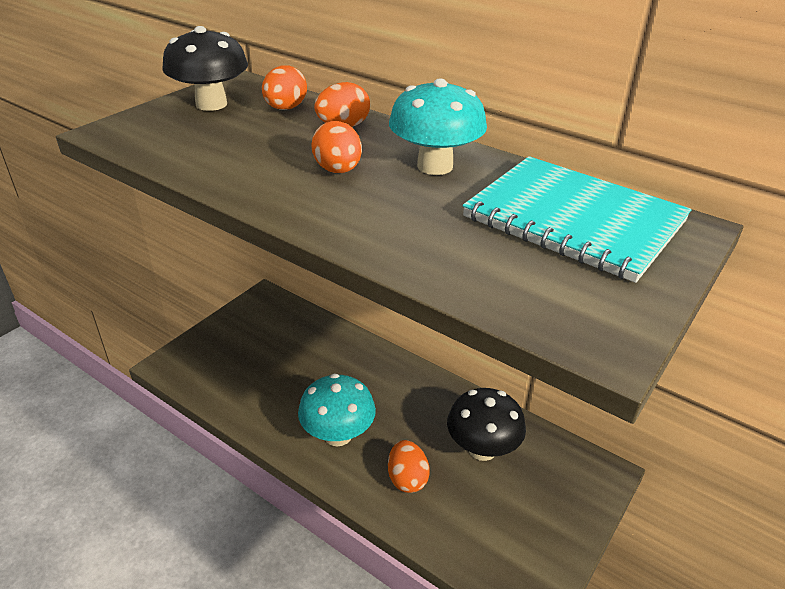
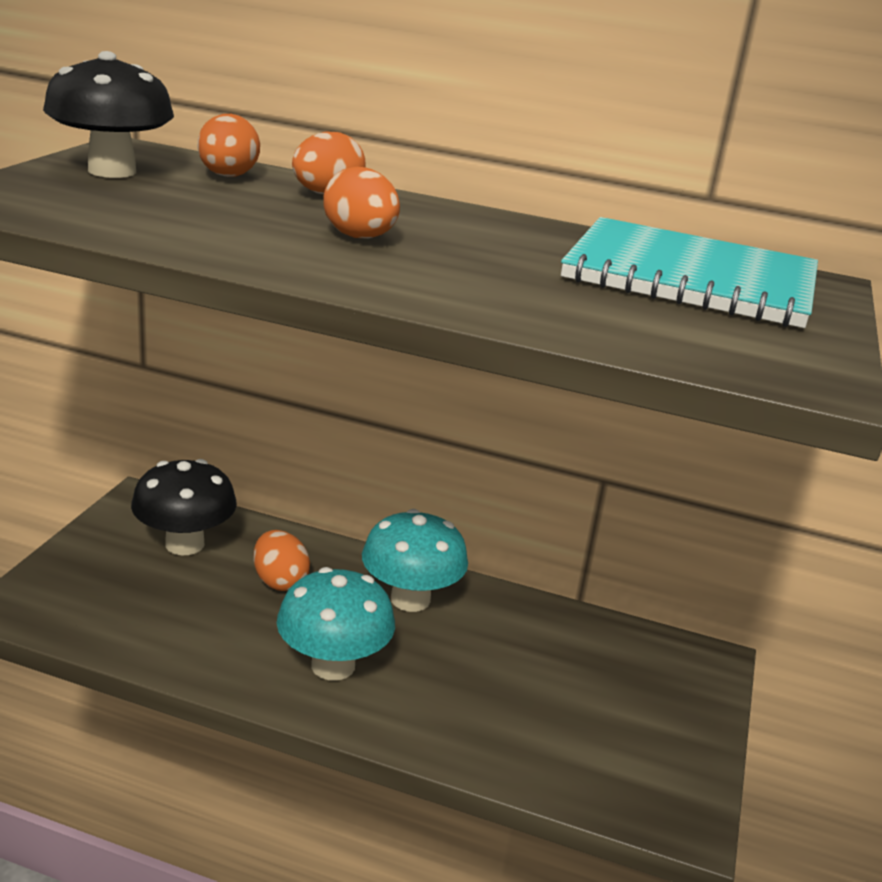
camera: 20 degrees left, 10 degrees down
(407, 479) = (457, 706): orange egg -> orange egg (279, 581)
(435, 166) = (483, 233): turquoise mushroom -> turquoise mushroom (410, 599)
(482, 449) = (544, 654): black mushroom -> black mushroom (185, 544)

